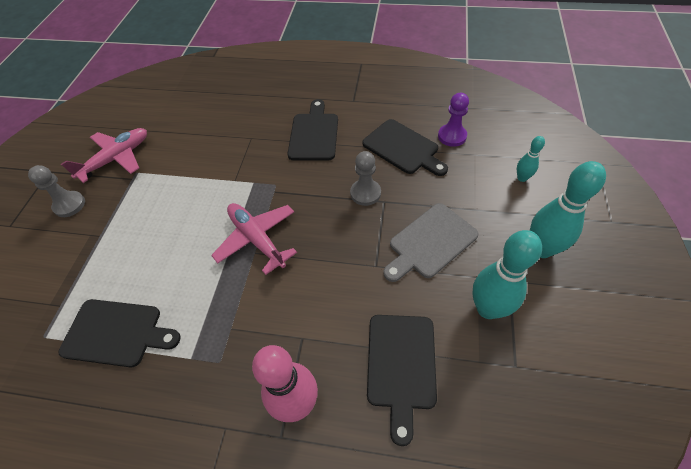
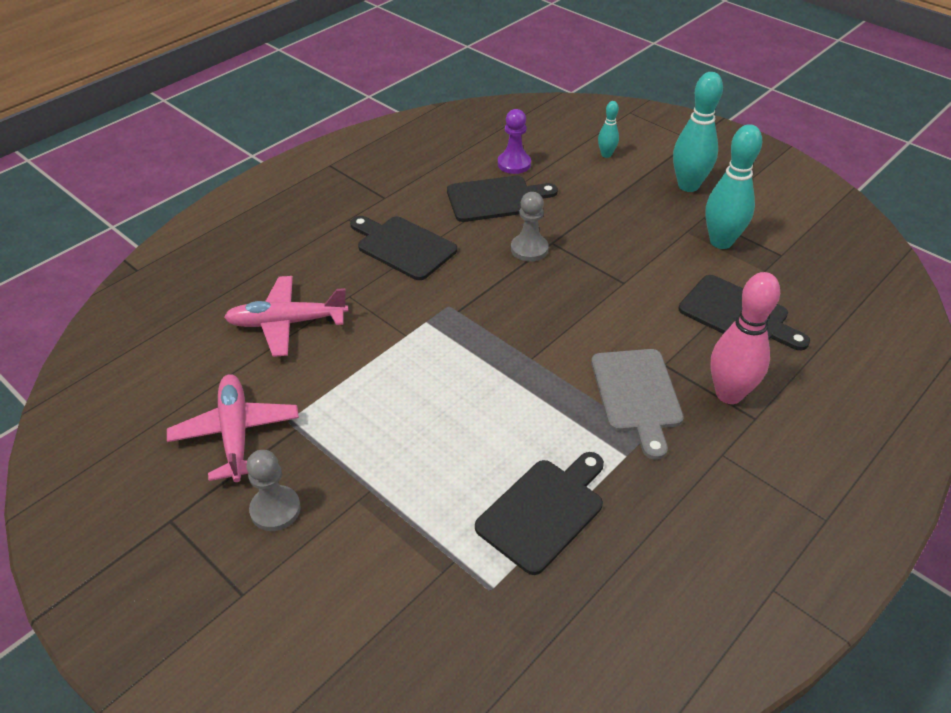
camera: 60 degrees left, 10 degrees down
(257, 239) = (514, 349): pink plane -> pink plane (286, 323)
(430, 242) = (627, 239): grey cutting board -> grey cutting board (637, 395)

